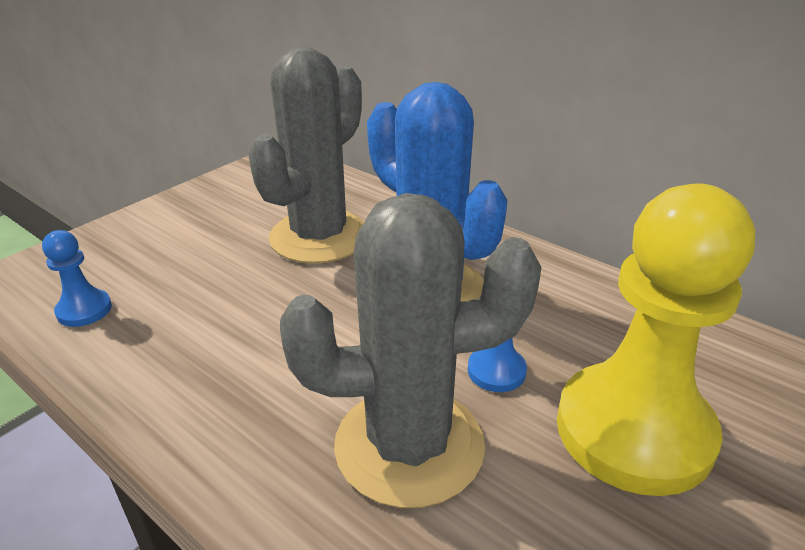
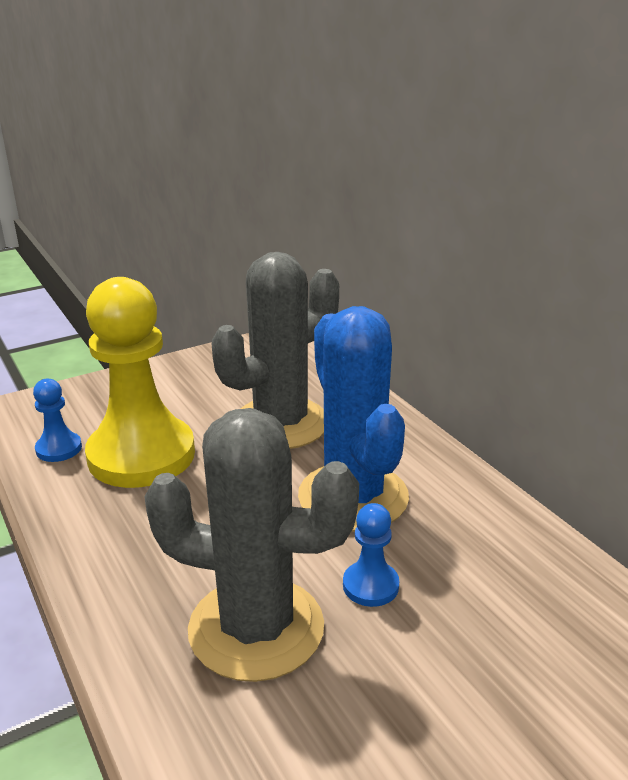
camera: 20 degrees right, 5 degrees down
(633, 430) = (467, 673): yellow pawn -> yellow pawn (141, 455)

